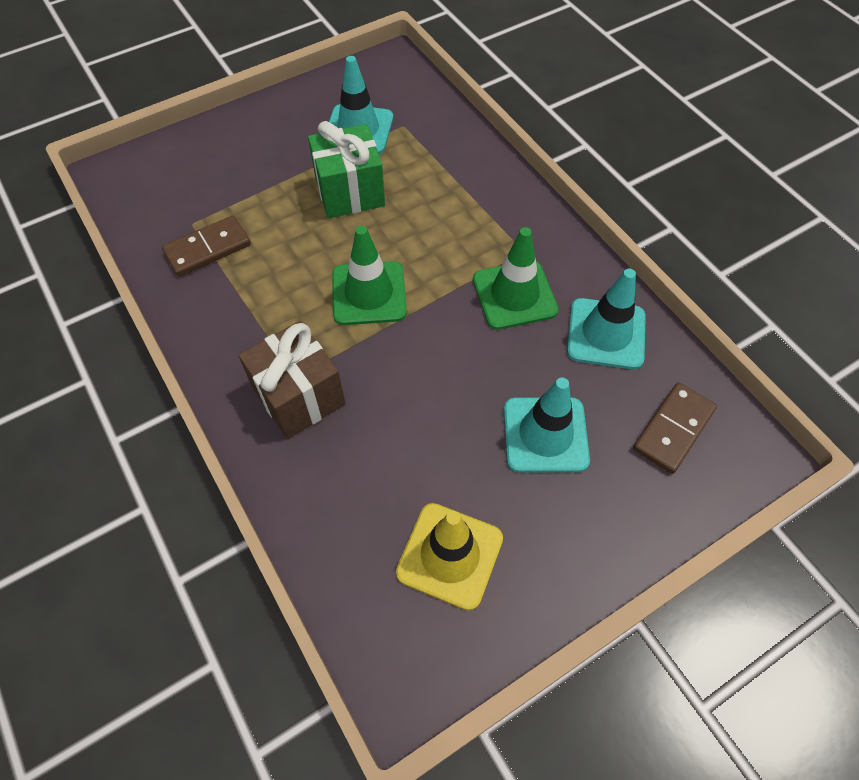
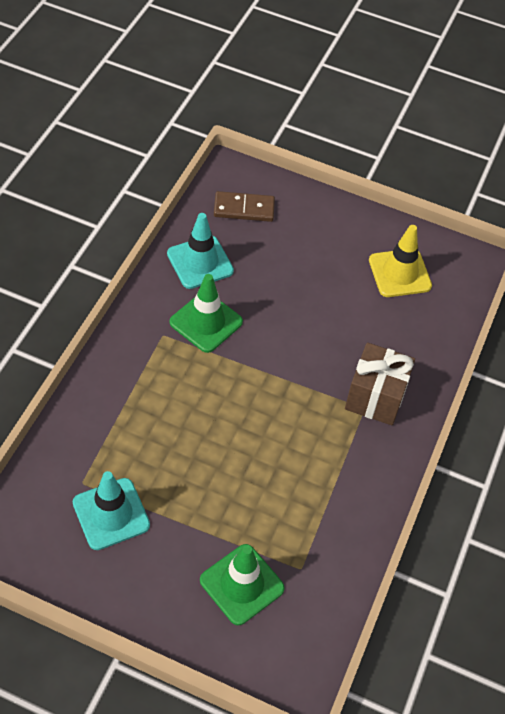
camera: 130 degrees left, 5 degrees down
(207, 248) = (314, 537): brown domino -> none
(350, 192) = (186, 475): green gift -> none
(369, 293) = (270, 405): green traffic cone -> green traffic cone (242, 584)
(545, 434) = (295, 263): turquoise traffic cone -> none

